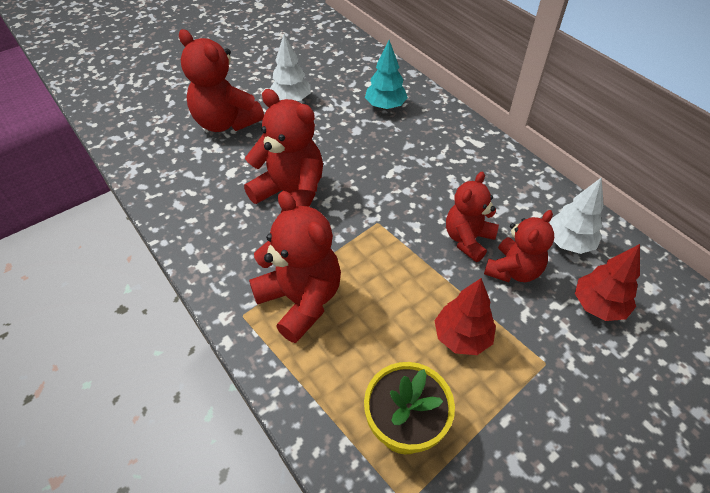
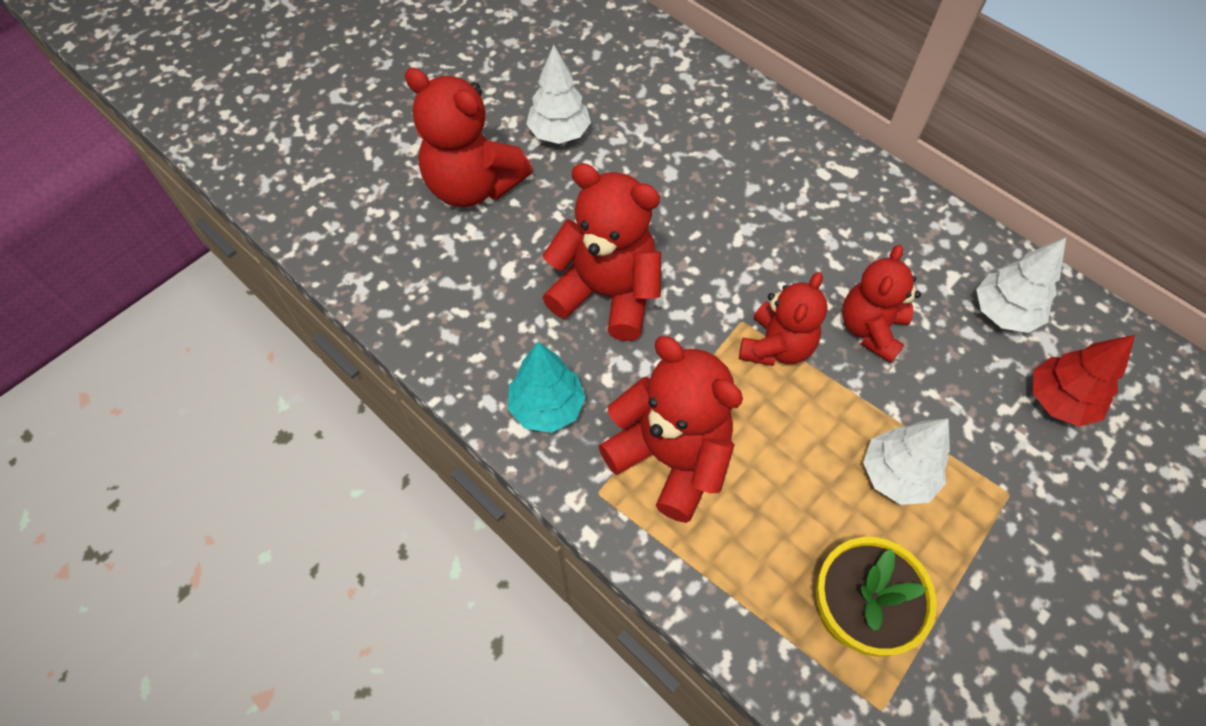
camera: 10 degrees left, 10 degrees up
(385, 106) = (701, 126): turquoise tree -> turquoise tree (547, 407)
(462, 337) = (896, 475): red tree -> white tree
(513, 270) = (940, 366): red teddy bear -> red teddy bear (776, 346)

